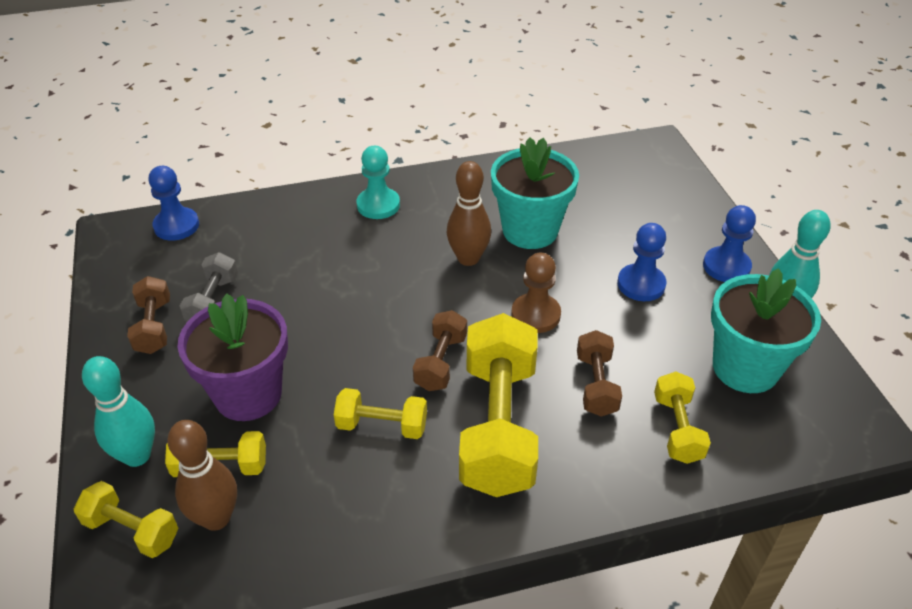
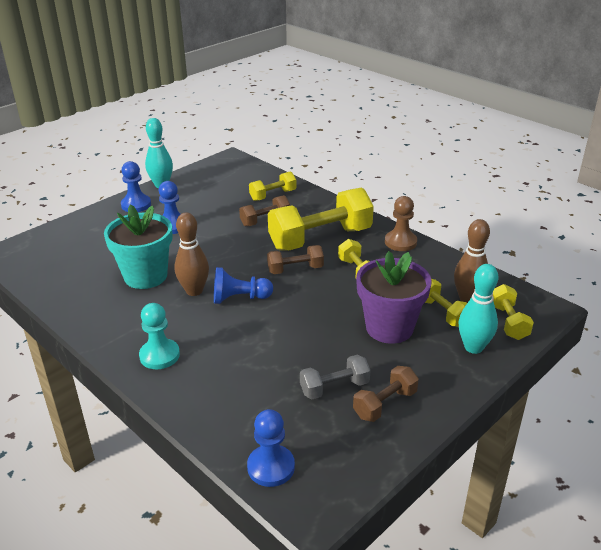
camera: 120 degrees left, 10 degrees down
(422, 289) = (239, 298): none -> blue pawn
(535, 315) = (228, 251): brown pawn -> brown pawn (400, 242)
(745, 368) = (216, 187): turquoise flower pot -> none

